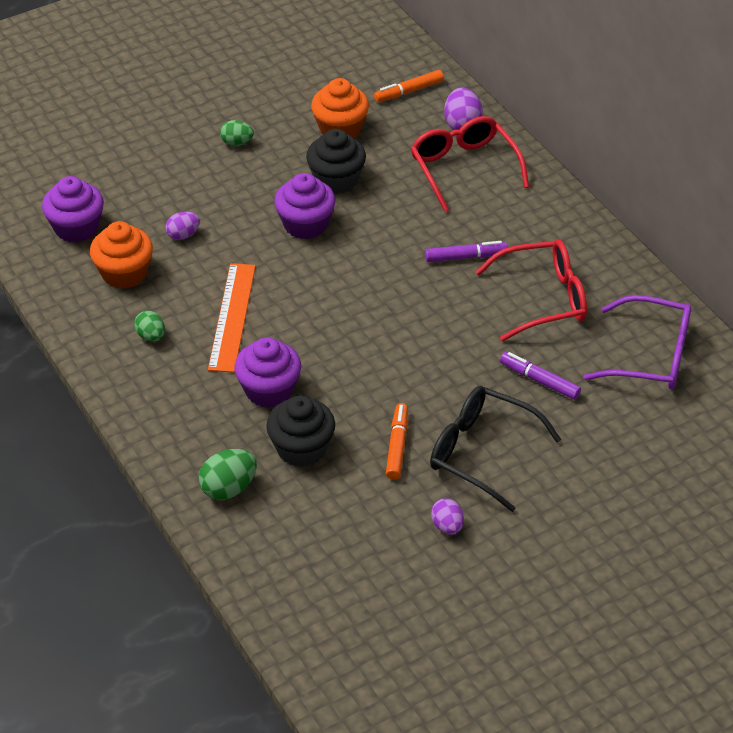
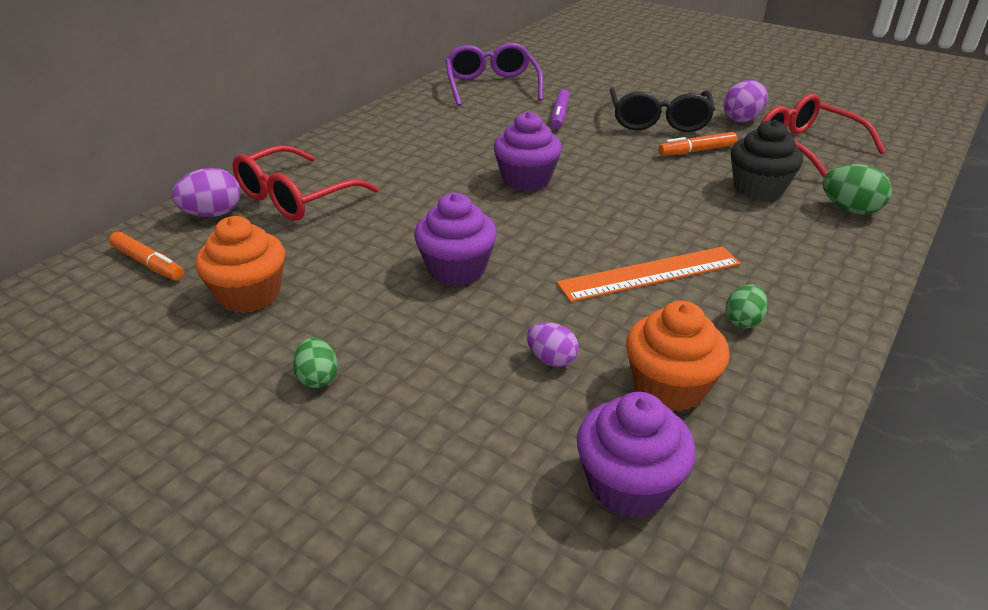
camera: 115 degrees left, 10 degrees down
(269, 390) = (718, 222): purple cupcake -> purple cupcake (526, 179)
(336, 180) = (359, 270): black cupcake -> none
(447, 526) = (742, 119): purple egg -> purple egg, size x1.52
(465, 257) = (437, 170): purple marker -> none
(542, 299) = (464, 129): red glasses -> red glasses (806, 148)

